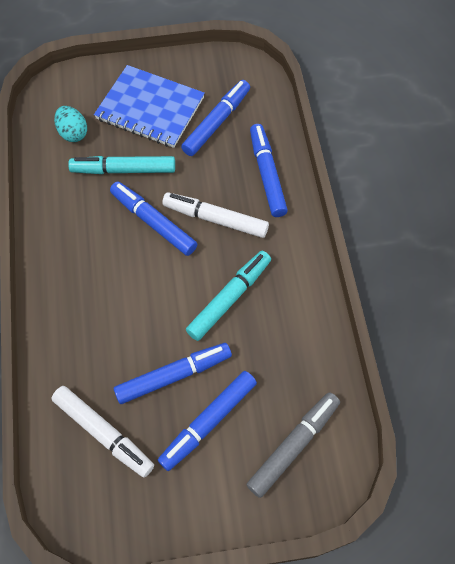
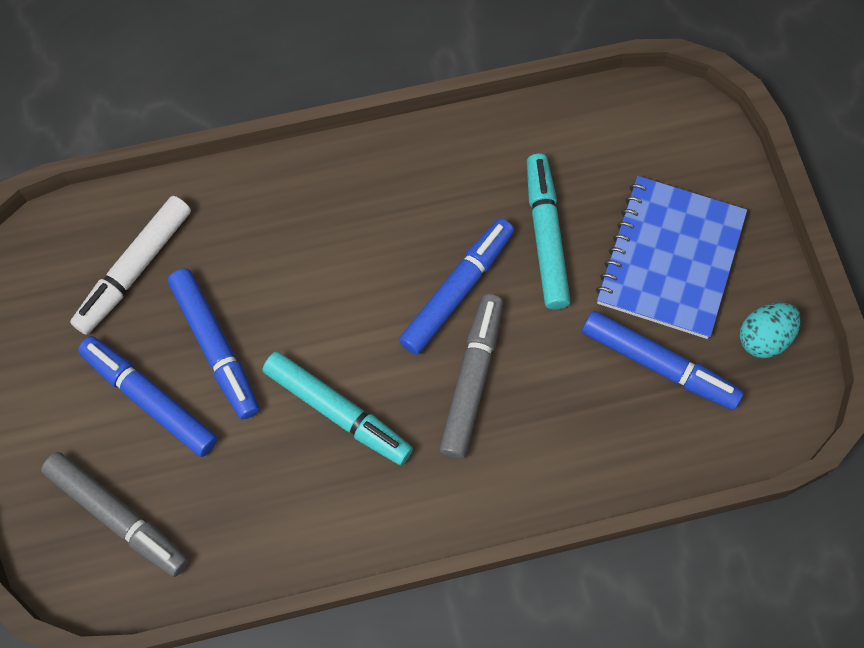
camera: 85 degrees right, 5 degrees up
(73, 133) = (604, 155): turquoise egg -> turquoise egg (764, 338)
(215, 219) = (472, 379): white marker -> grey marker
(267, 174) = (565, 453): blue marker -> none

